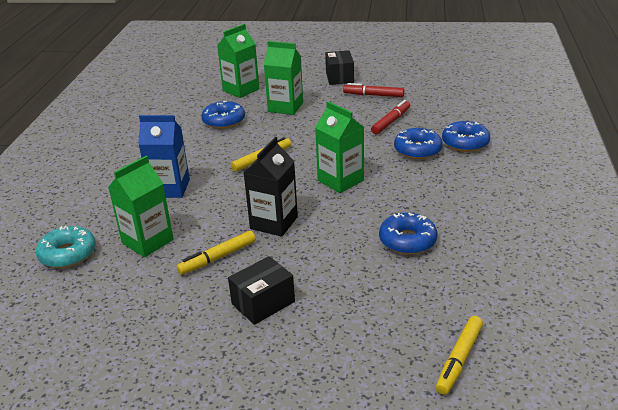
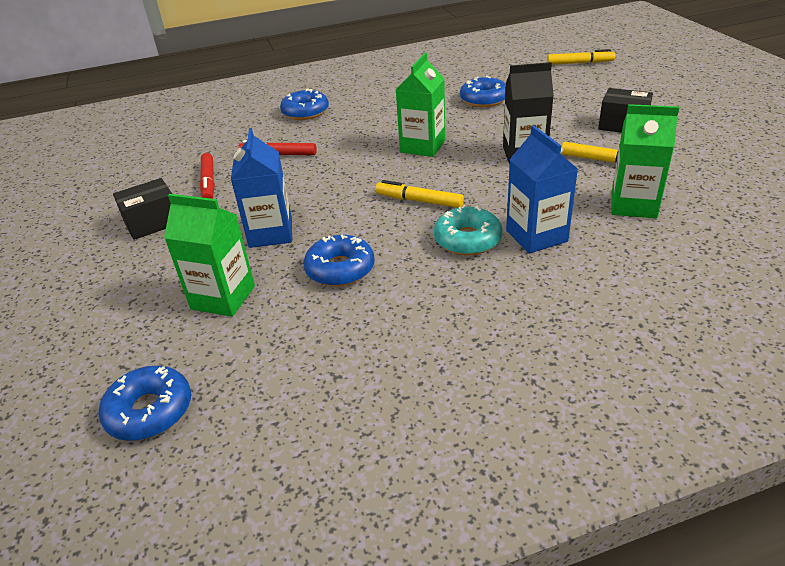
camera: 115 degrees left, 5 degrees up
(68, 254) = (718, 243): turquoise donut -> turquoise donut (467, 240)
(285, 107) = (271, 233): green carton -> blue carton
(417, 150) = (334, 128): blue donut -> blue donut (149, 411)

